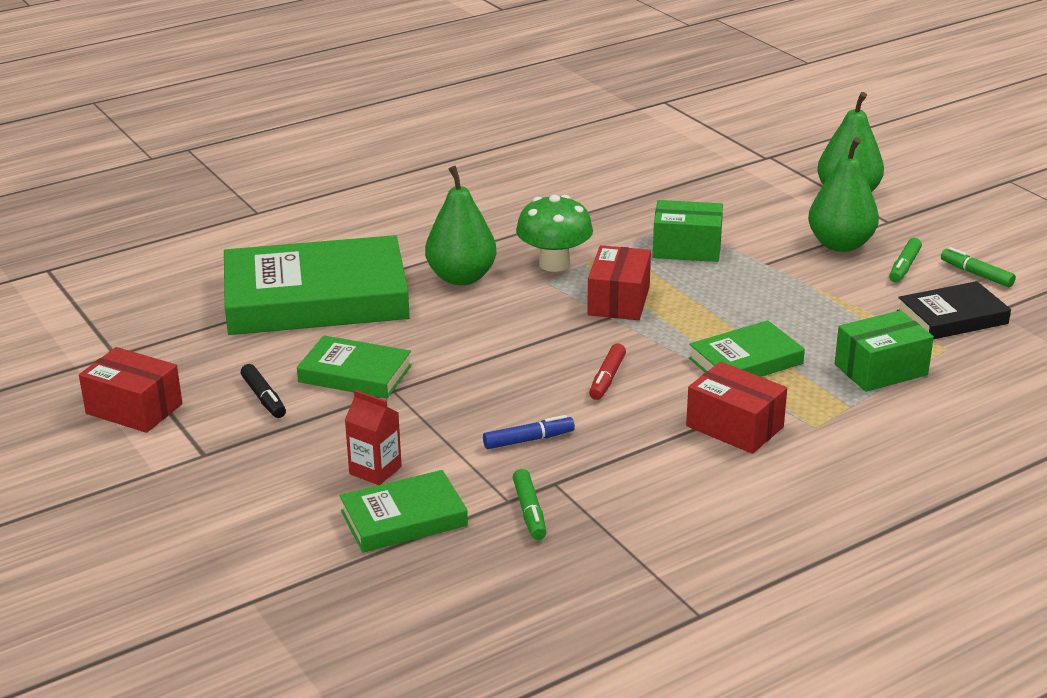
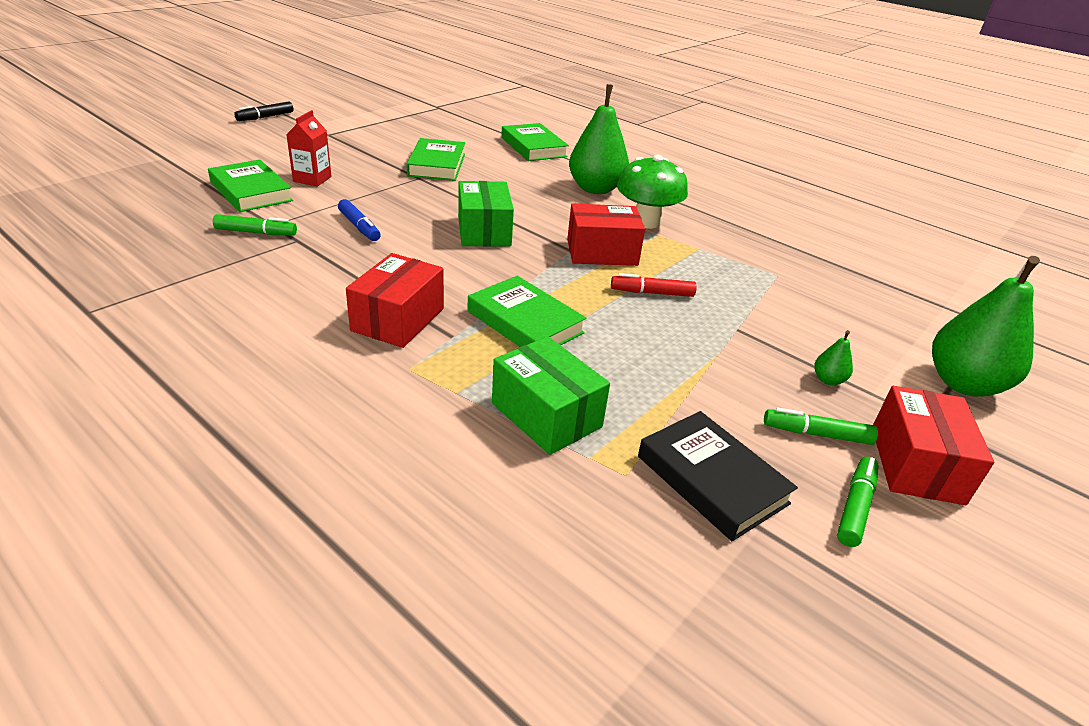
camera: 70 degrees right, 5 degrees up
(134, 409) = (376, 115): red box -> red box (916, 464)
(263, 398) = (397, 143): black marker -> black marker (265, 117)
(316, 298) = (533, 147): green book -> green book, size x0.51
(529, 511) = (256, 232): green marker -> green marker turned 150 degrees counterclockwise
(607, 378) = (464, 253): red marker -> red marker (652, 293)
(687, 248) = (729, 282): green box -> green box (484, 231)
(840, 244) = (828, 380): green pear -> green pear, size x0.41

